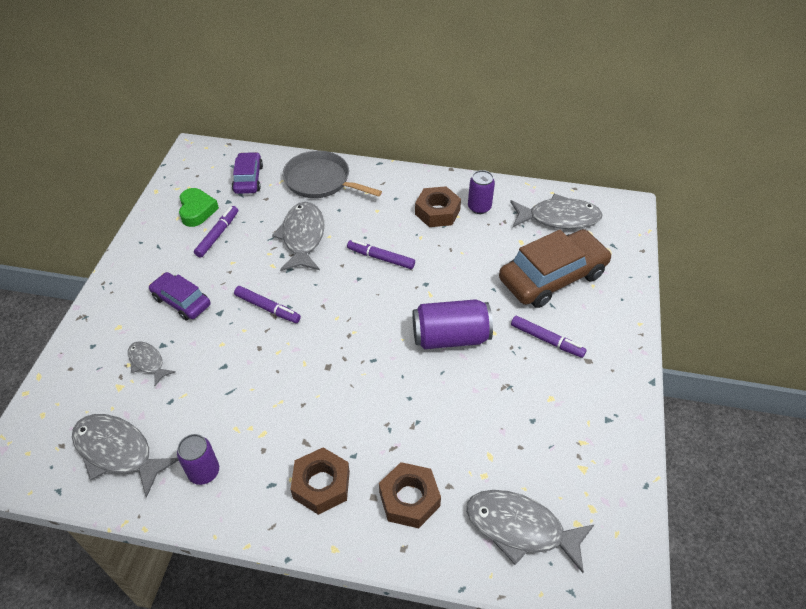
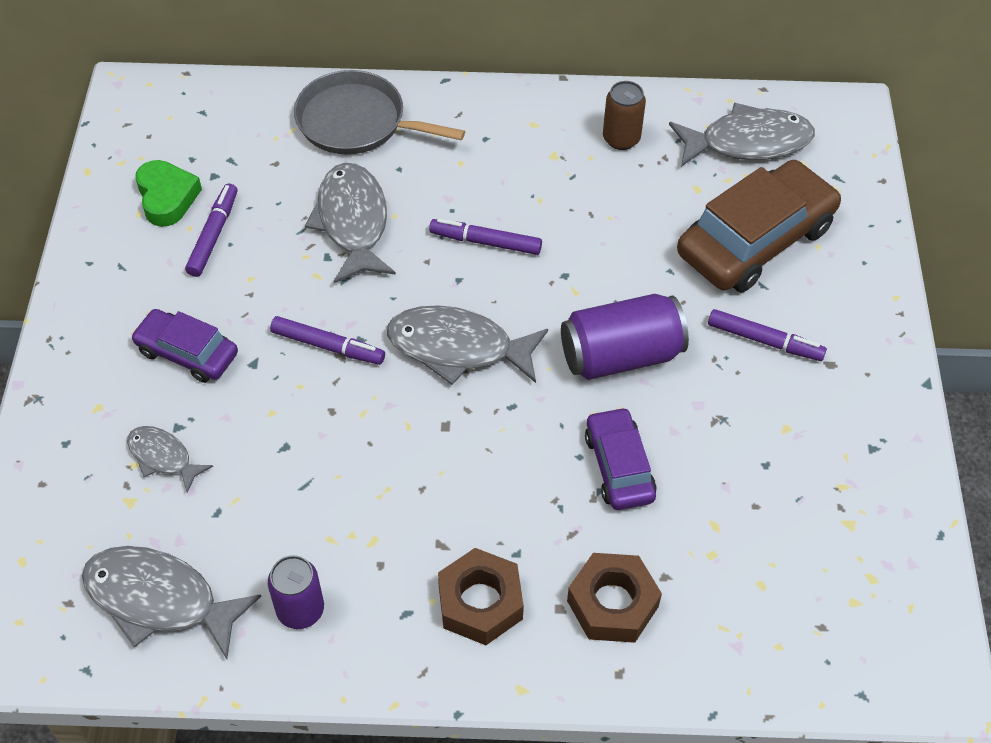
camera: 10 degrees left, 5 degrees up
(248, 179) = (237, 132): purple car -> purple car (619, 466)
(437, 212) = (557, 154): brown nut -> none
(479, 207) = (621, 139): purple can -> brown can
(520, 528) = (777, 620): grey fish -> grey fish (458, 348)

